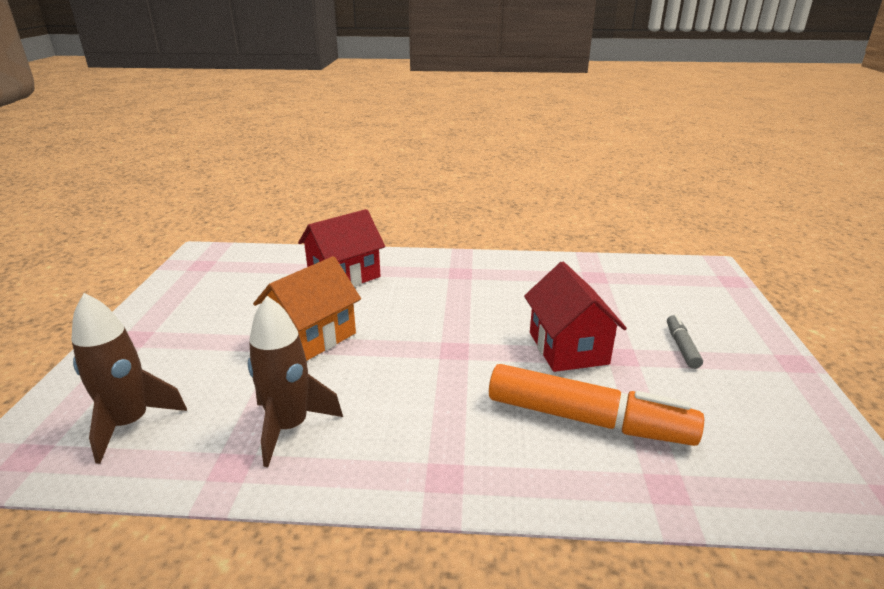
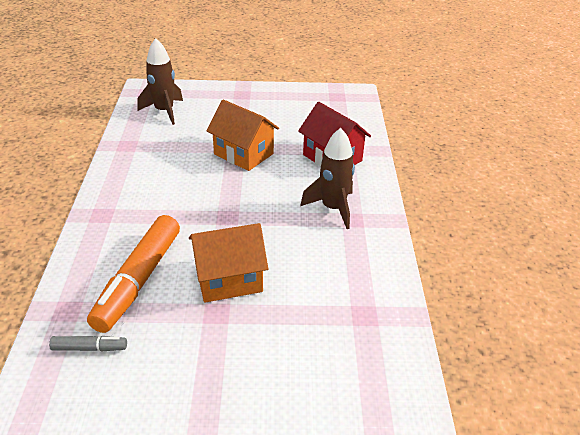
camera: 85 degrees right, 10 degrees up
(290, 427) = (153, 158): brown rocket -> brown rocket (333, 208)
(568, 348) = (229, 279): red house -> orange house
(681, 347) = (230, 359): grey marker -> grey marker (89, 348)

